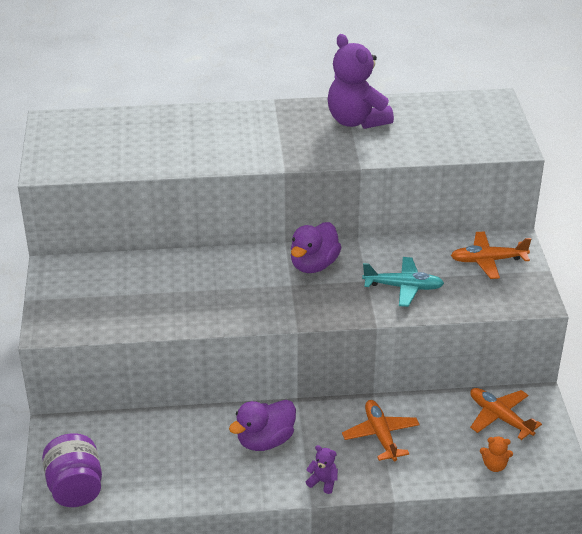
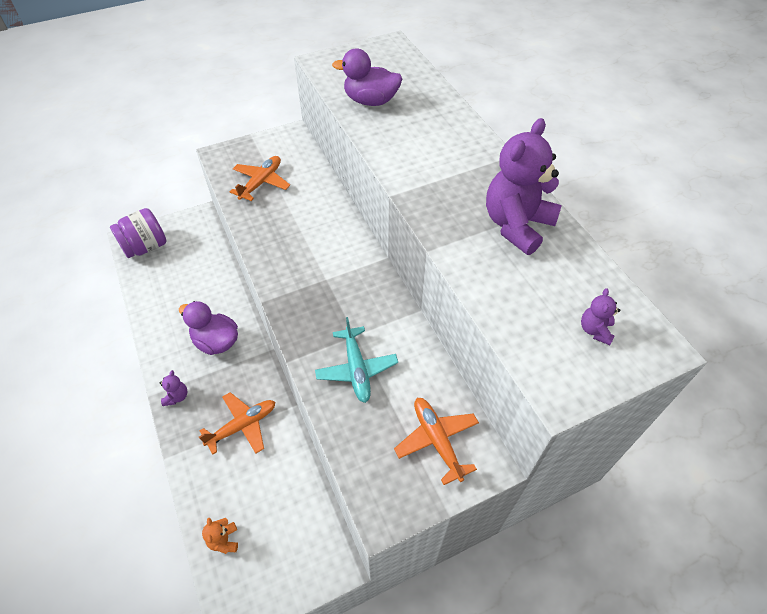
camera: 70 degrees right, 15 degrees up
(314, 265) = (362, 287): purple duck -> purple duck (370, 101)
(471, 118) = (595, 330): none -> purple teddy bear
(499, 417) = (294, 529): orange plane -> orange plane (261, 182)

